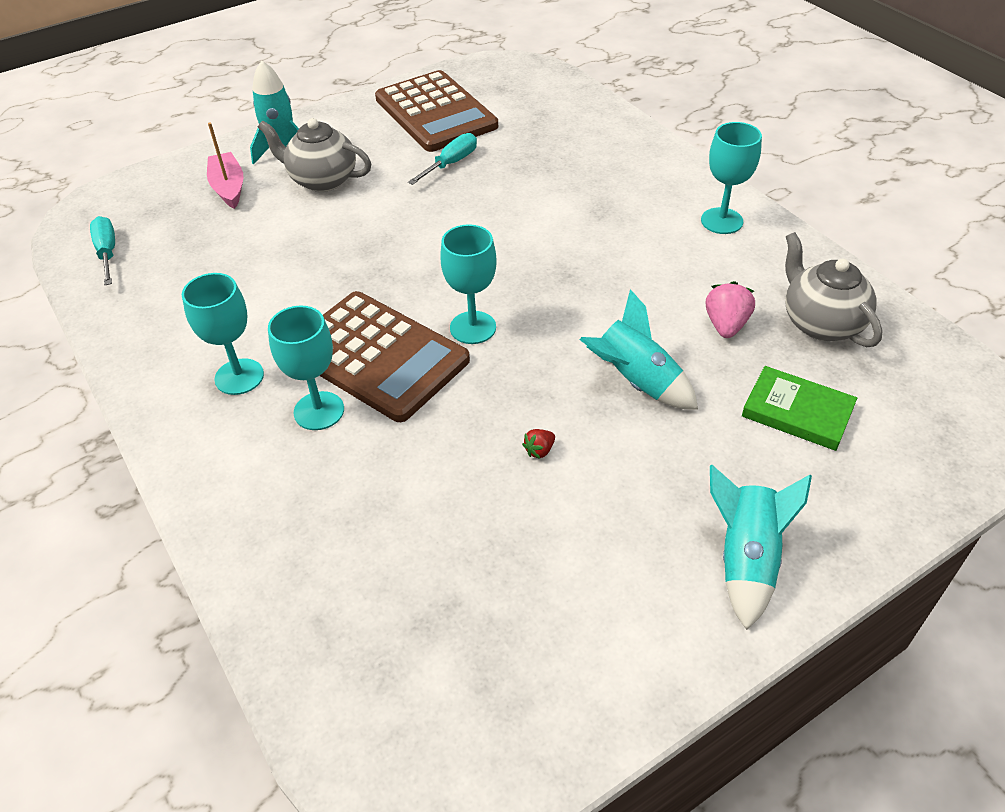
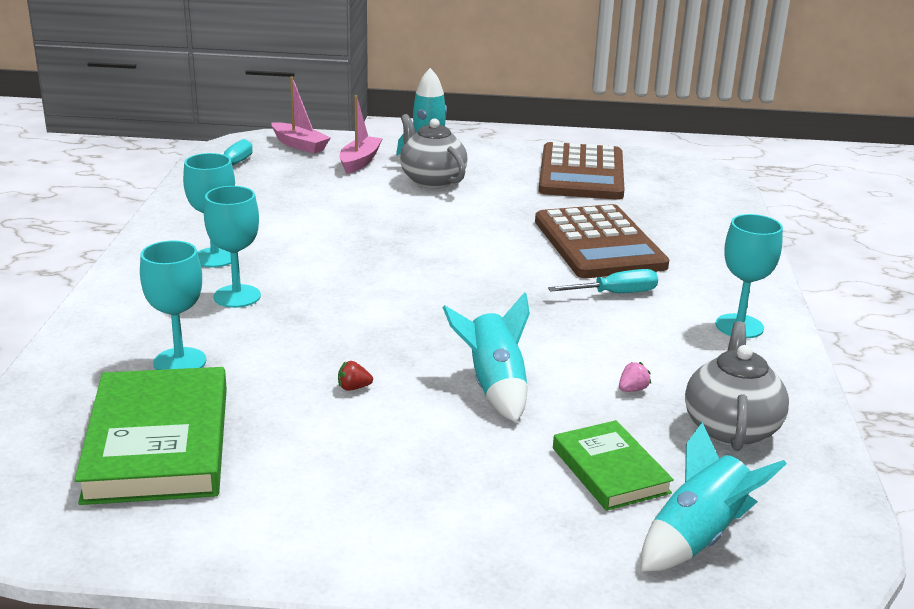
camera: 35 degrees right, 20 degrees down
(143, 193) = (299, 145): none -> pink boat
(377, 356) = (320, 286): brown calculator -> brown calculator (599, 243)
(451, 163) = (547, 205): turquoise screwdriver -> turquoise screwdriver (616, 293)
(461, 616) = (158, 443): none -> green book
(473, 327) = (414, 301): turquoise goblet -> turquoise goblet (180, 362)
(726, 325) = (632, 389): pink strawberry -> pink strawberry, size x0.55
(746, 560) = (412, 530): turquoise rocket -> turquoise rocket (698, 538)

